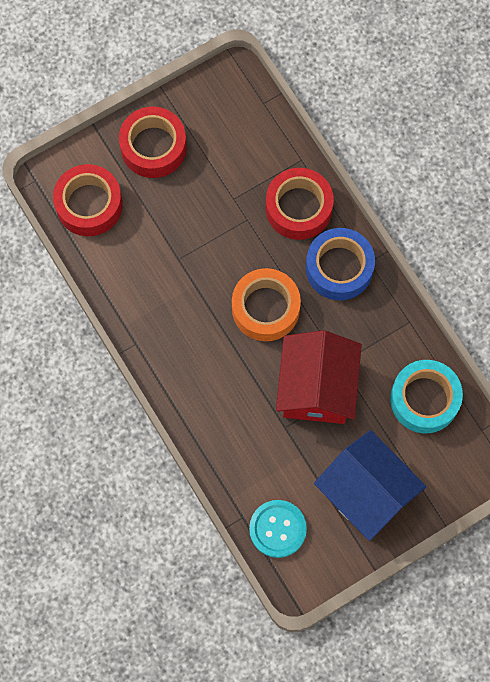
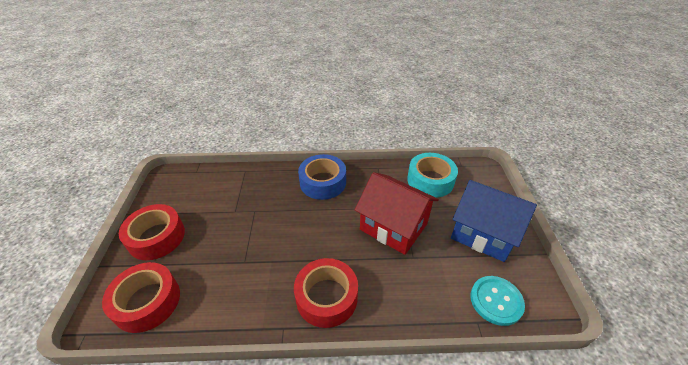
camera: 60 degrees left, 30 degrees down
(265, 308) = (320, 228): orange tape -> none
(298, 208) = (271, 184): red tape -> red tape (326, 297)
(366, 493) = (483, 233): blue house -> blue house turned 45 degrees clockwise

